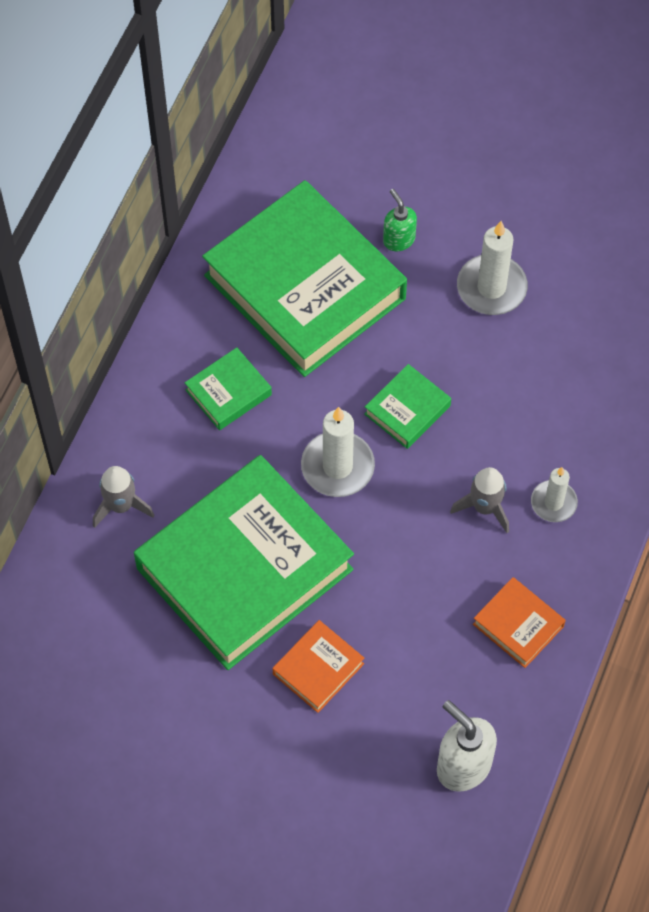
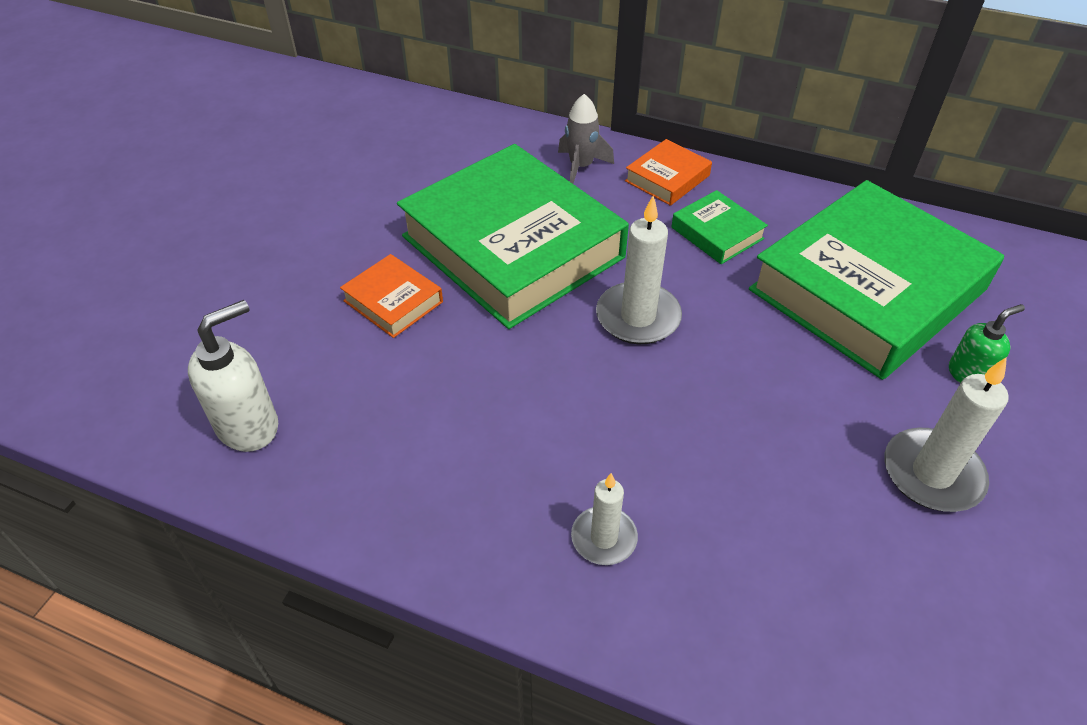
camera: 90 degrees right, 15 degrees down
(407, 410) = (723, 380): green book -> none
(485, 507) = (592, 457): grey rocket -> none
(518, 625) = (423, 489): orange book -> orange book (667, 178)

